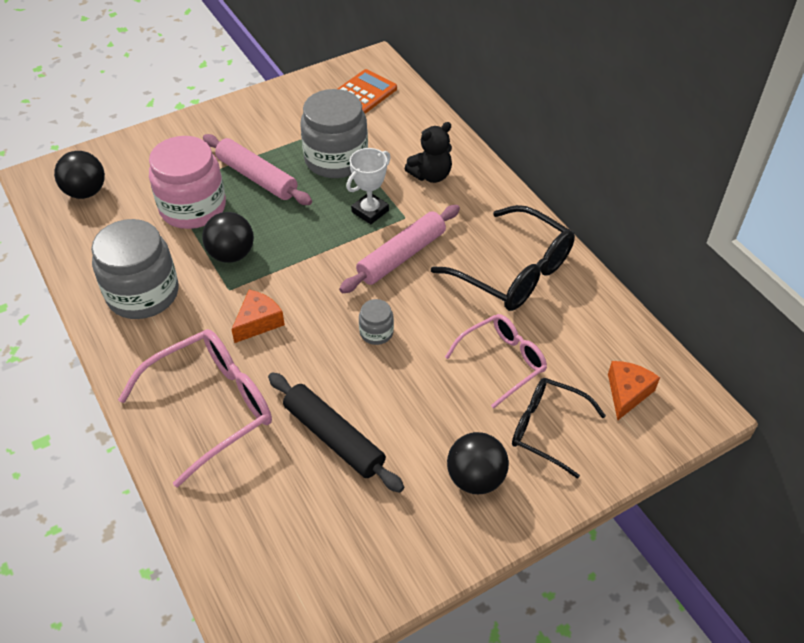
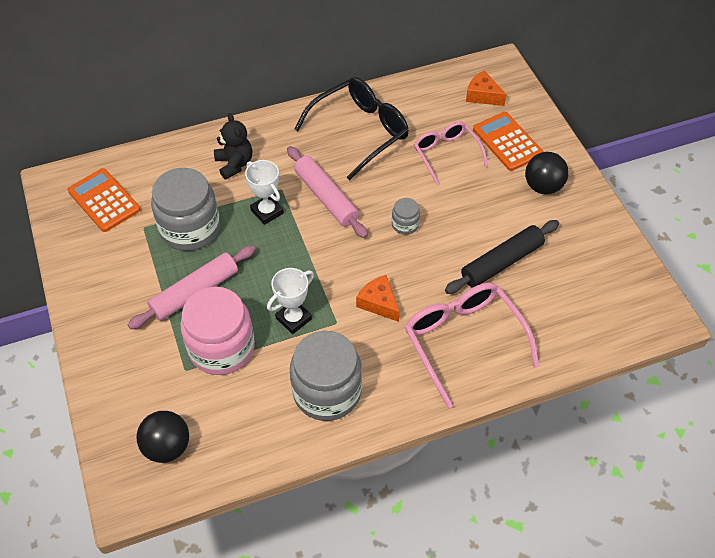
camera: 80 degrees left, 5 degrees up
(231, 254) = (293, 318): black ball -> white trophy
(547, 429) = (507, 142): black glasses -> orange calculator

